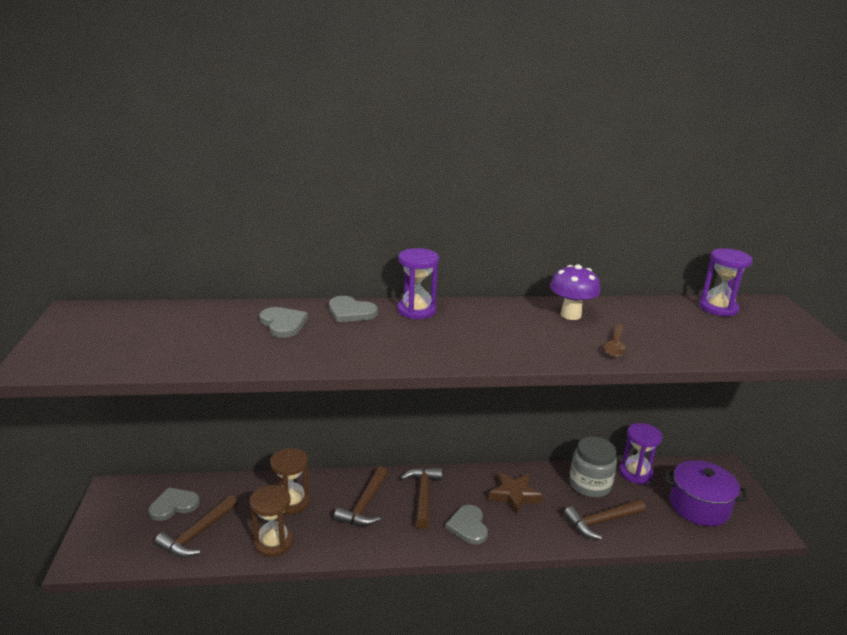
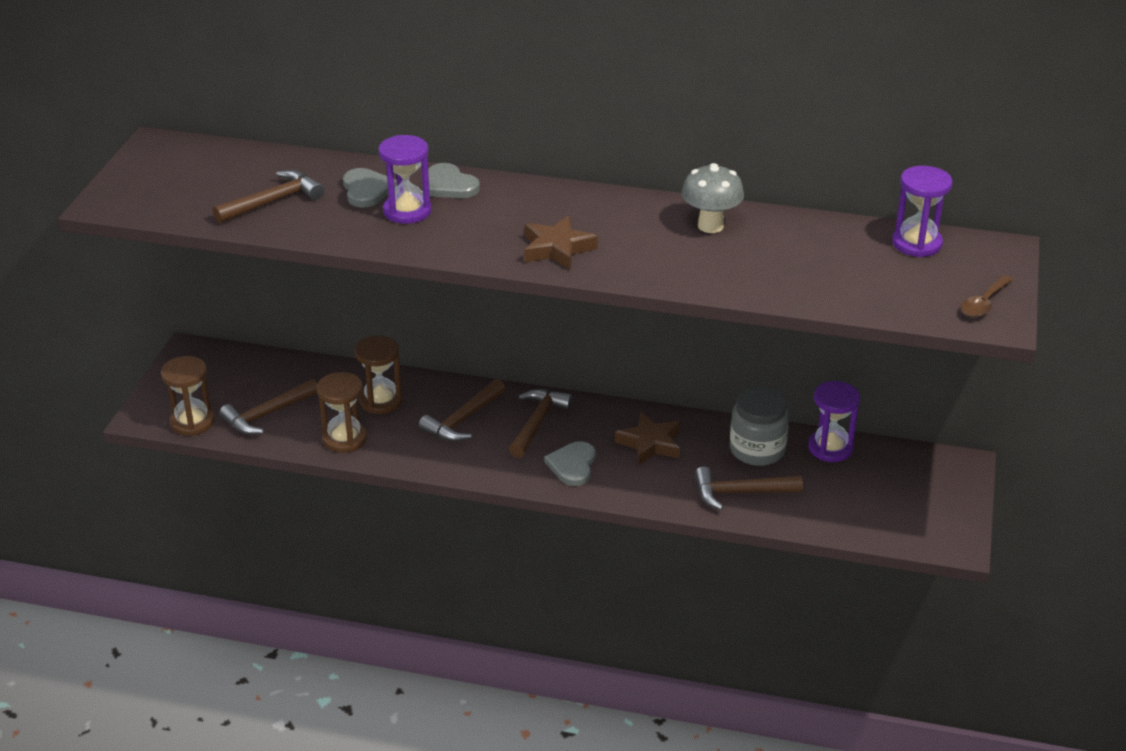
camera: 20 degrees right, 10 degrees up
(129, 556) = (192, 422): none -> brown hourglass
(174, 505) = (251, 380): grey heart -> none
(203, 343) = (273, 201): none -> brown hammer
(416, 310) = (527, 193): purple hourglass -> purple hourglass (407, 211)
(471, 347) = (557, 248): none -> brown star
(570, 315) = (710, 226): purple mushroom -> grey mushroom
(615, 346) = (727, 273): brown spoon -> brown spoon (984, 303)
(699, 506) = (884, 501): purple pot -> none

